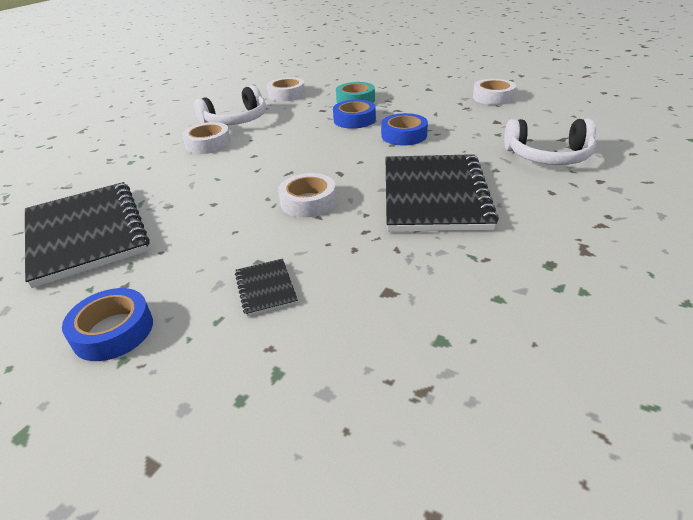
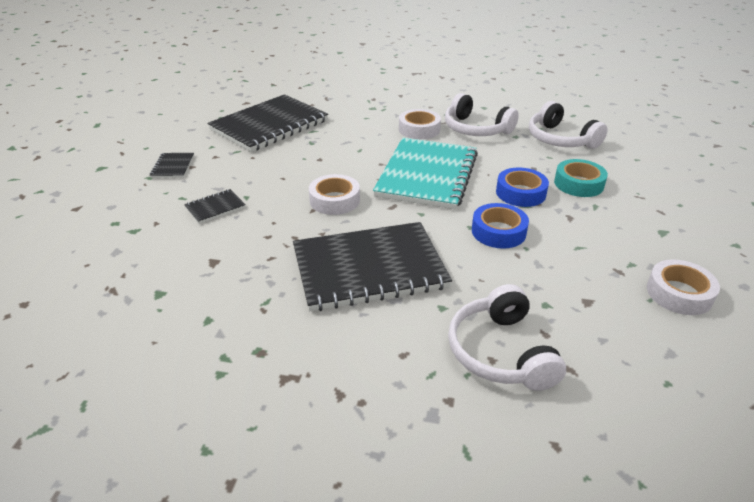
camera: 70 degrees right, 0 degrees up
(113, 331) = (173, 166): blue tape -> black notebook
(286, 94) = (560, 139): white tape -> white headphones
(297, 151) = (427, 175): none -> turquoise notebook

